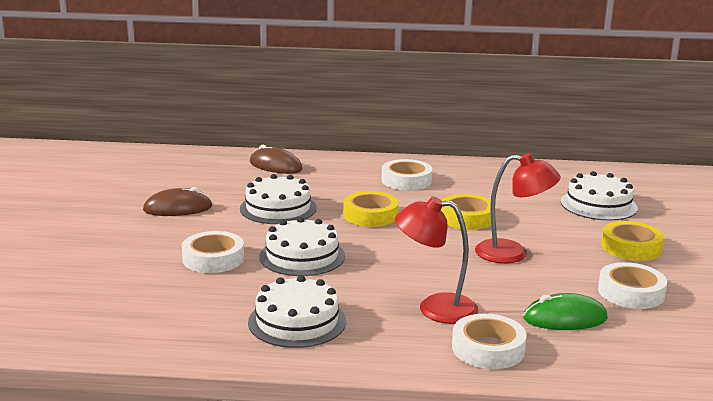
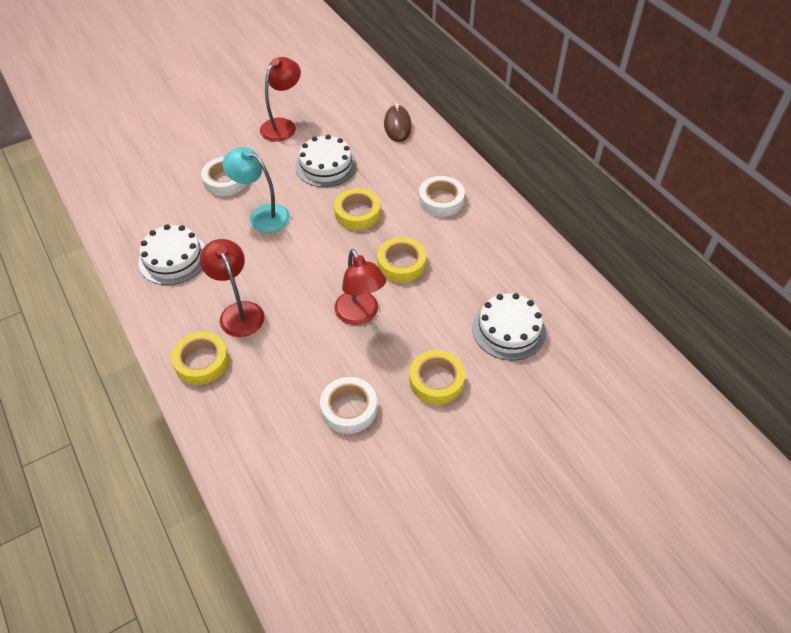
camera: 55 degrees right, 30 degrees up
(178, 208) = (283, 125): brown mouse -> red lamp
(302, 256) = (262, 215): white cake -> turquoise lamp
(488, 349) = (201, 362): white tape -> yellow tape
(565, 318) = (275, 385): green mouse -> none

